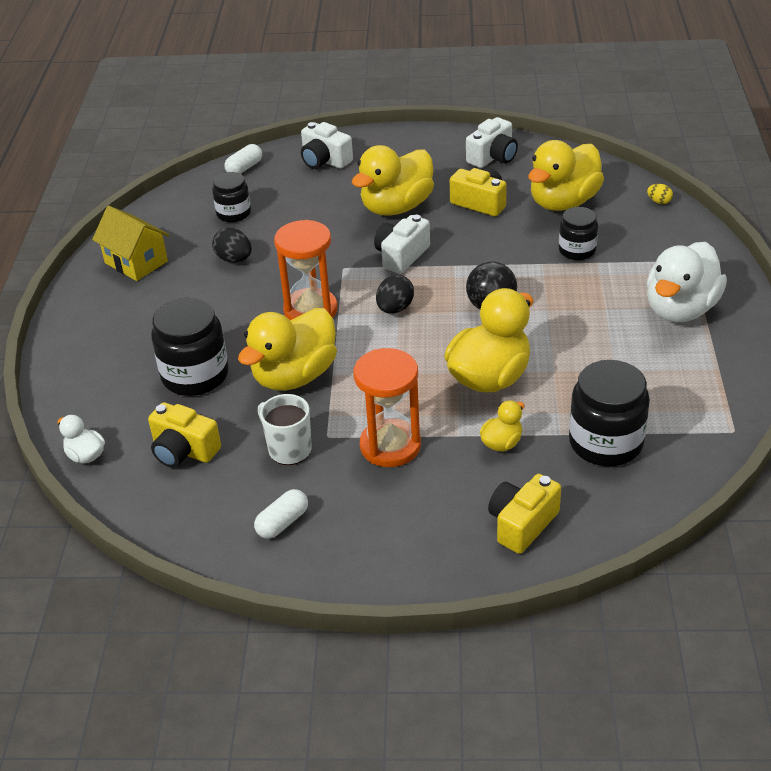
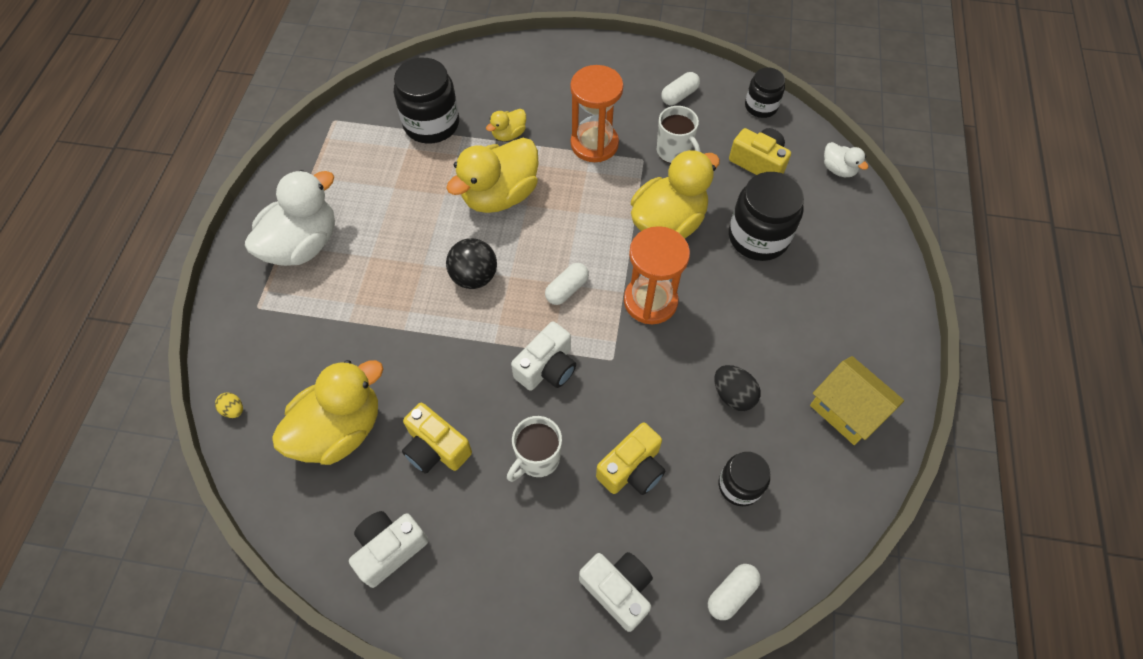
camera: 175 degrees left, 20 degrees up
(395, 309) = (567, 289): black egg -> white capsule
(396, 207) = (537, 459): yellow duck -> white mug
(522, 524) = (514, 73): yellow camera -> yellow camera (632, 469)
(577, 250) = (360, 343): black jar -> black jar (761, 106)

